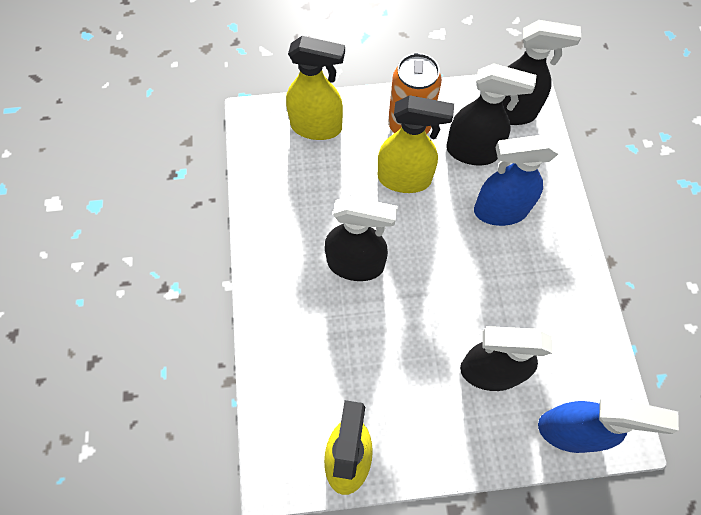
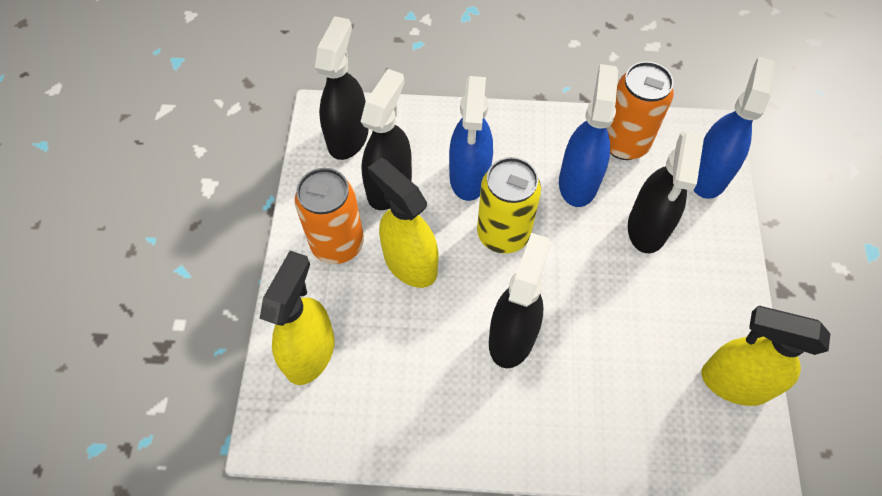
camera: 80 degrees left, 5 degrees down
(405, 179) = (409, 263): yellow spray bottle -> yellow spray bottle turned 60 degrees counterclockwise
(450, 245) = (503, 234): none -> yellow can
(522, 303) = (578, 182): none -> blue spray bottle
(580, 343) = (624, 143): none -> orange can

